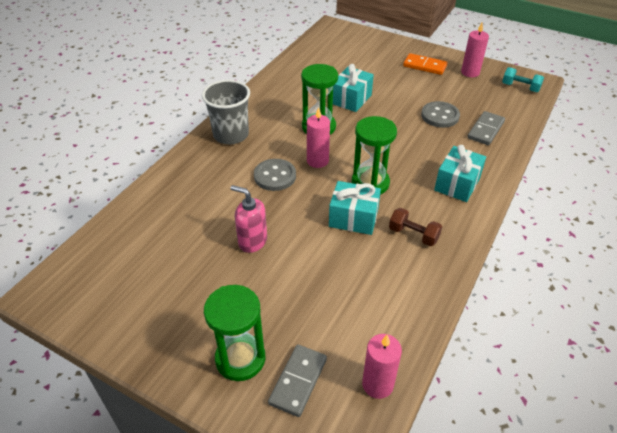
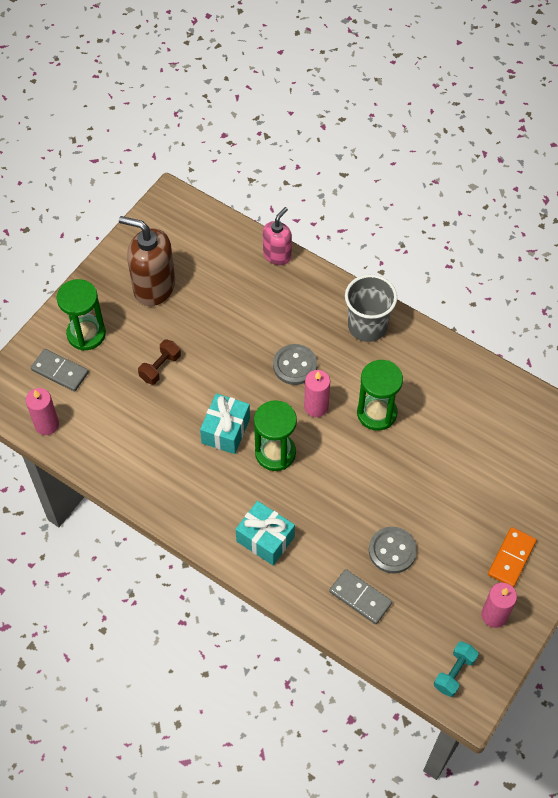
camera: 95 degrees right, 15 degrees up
(173, 296) = (154, 287): none -> brown soap dispenser
(252, 241) = (206, 344): pink soap dispenser -> pink soap dispenser (277, 255)
(351, 99) = (432, 454): turquoise gift -> none
(413, 235) = (197, 480): brown dumbbell -> brown dumbbell (160, 367)

